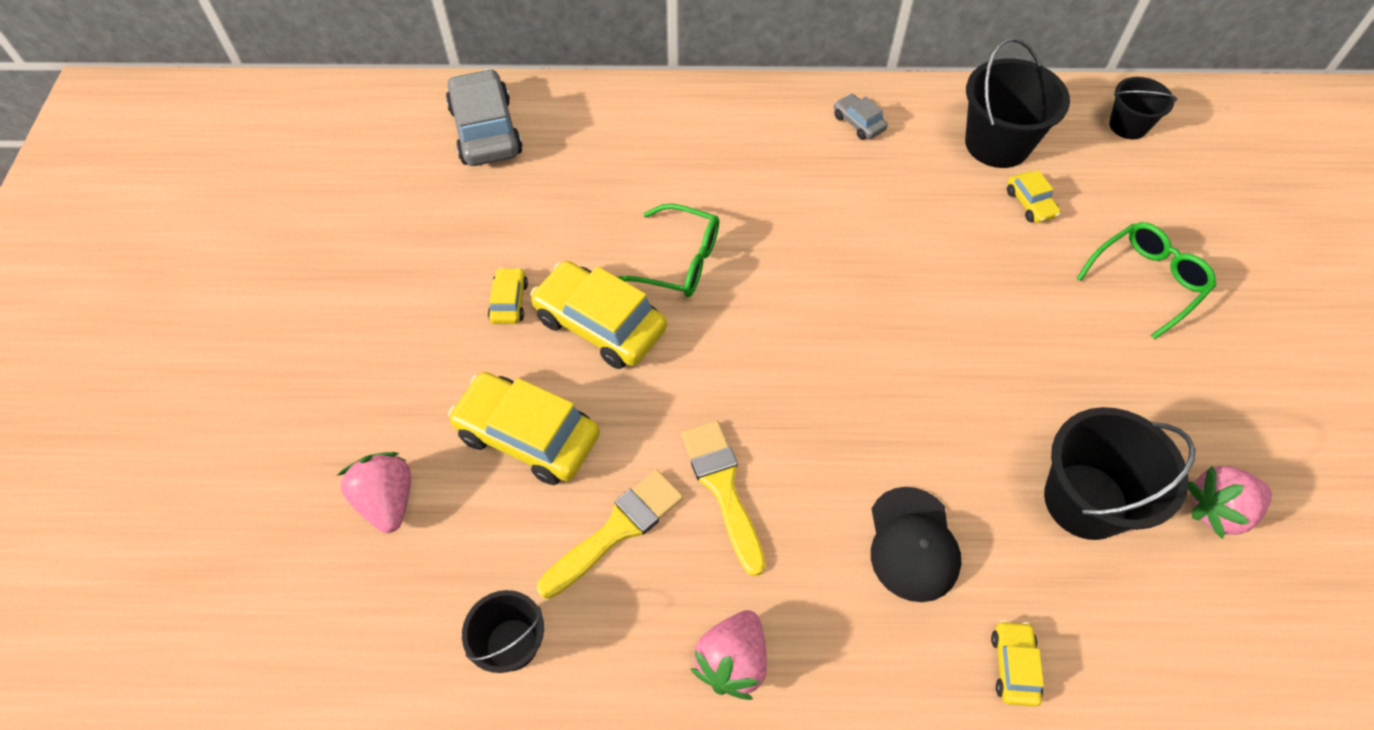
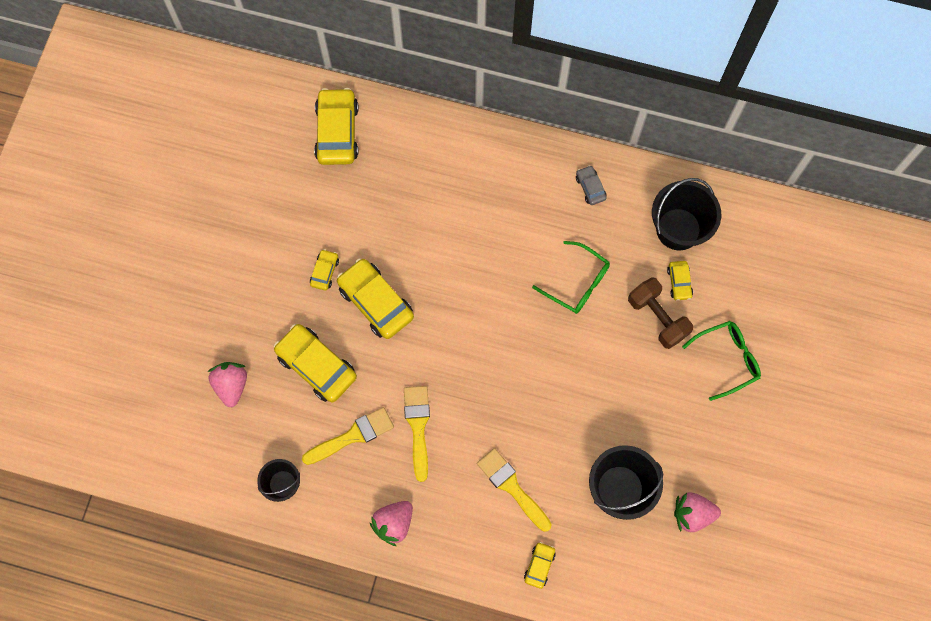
camera: 15 degrees right, 15 degrees up
(486, 131) = (337, 132): grey car -> yellow car
(679, 261) = (436, 269): green glasses -> green glasses (577, 283)
(912, 544) = (512, 487): black cap -> yellow brush
(1022, 252) = (657, 318): none -> brown dumbbell
(1128, 126) = (776, 236): black bucket -> none

